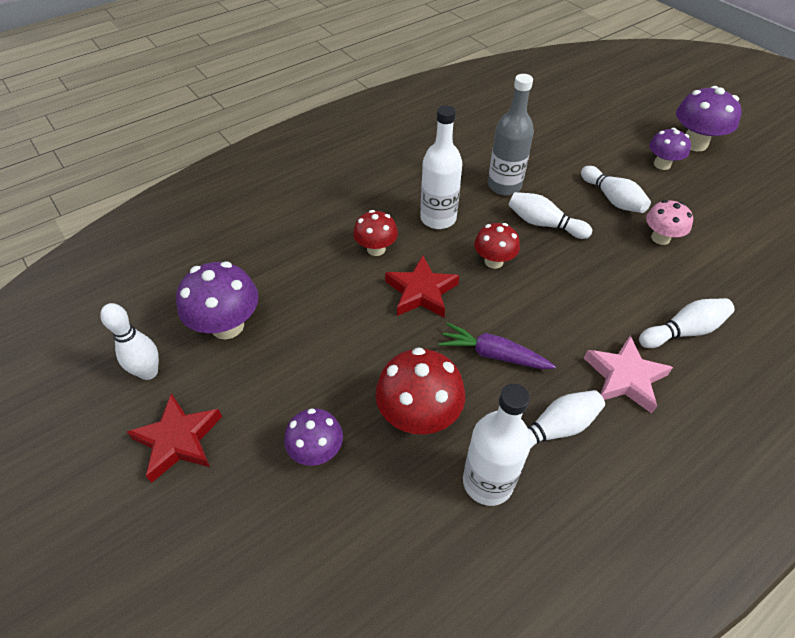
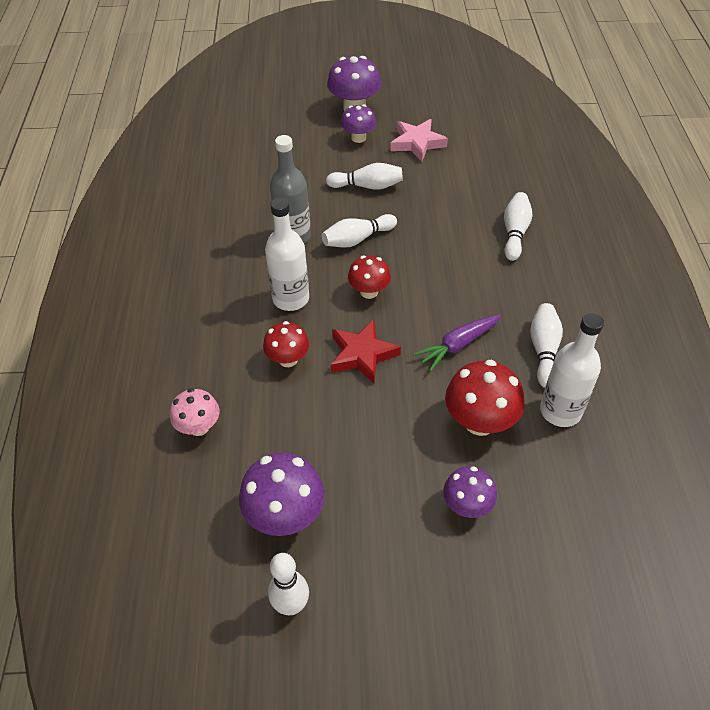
camera: 55 degrees left, 0 degrees up
(178, 440) = (388, 607): red star -> none
(625, 377) = (529, 286): pink star -> pink star (417, 143)
(660, 238) = (427, 188): pink mushroom -> pink mushroom (199, 427)

